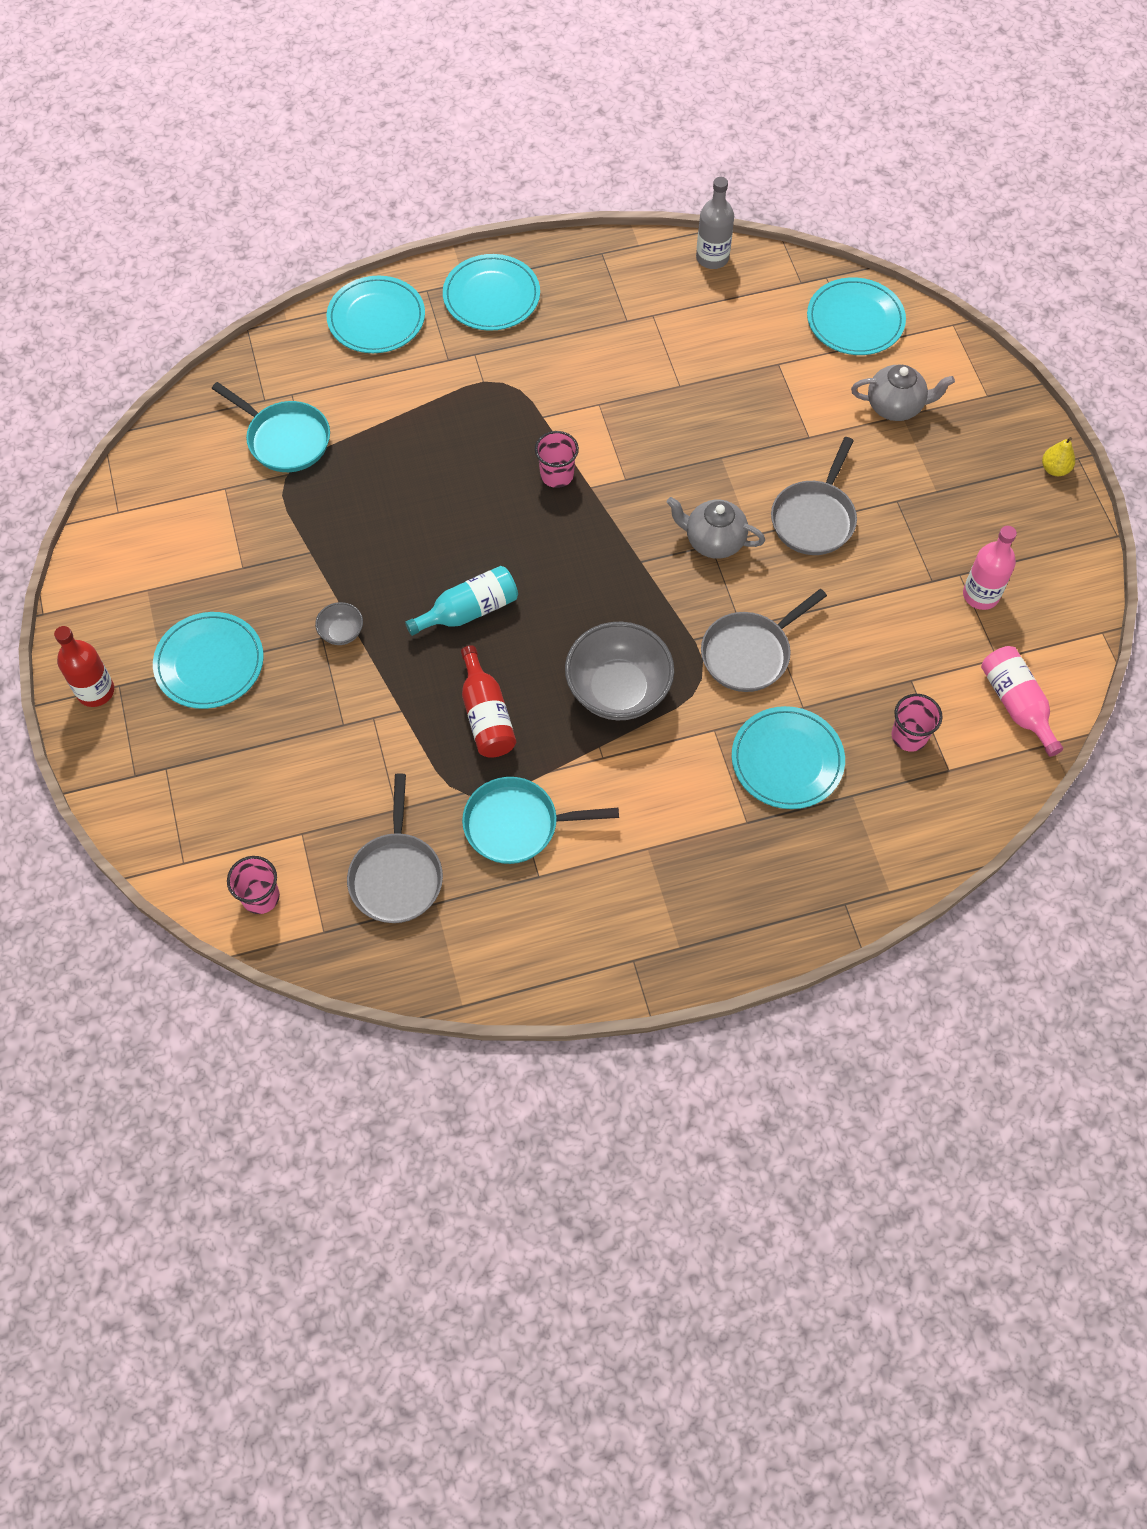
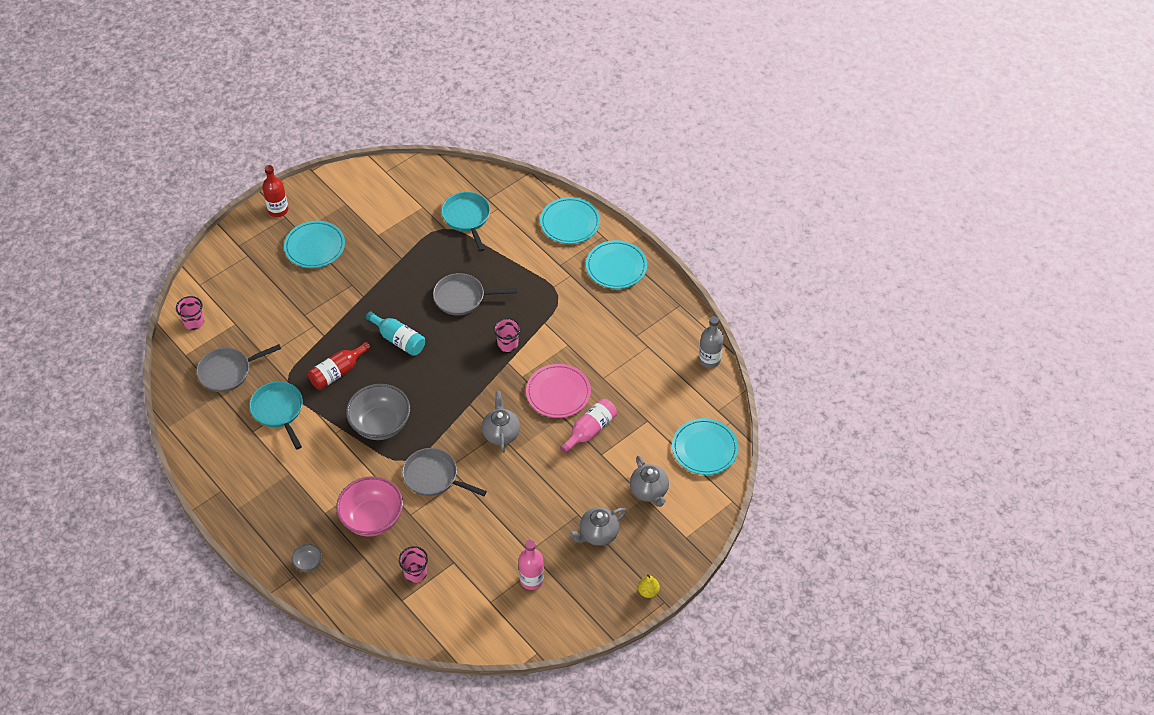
camera: 65 degrees right, 10 degrees down
(285, 439) = (467, 218): turquoise pan -> turquoise pan turned 150 degrees clockwise
(341, 632) = (358, 291): grey bowl -> grey bowl (308, 563)
(677, 446) = (558, 393): none -> pink plate
(787, 760) = (372, 518): turquoise plate -> pink bowl
(814, 518) = (543, 477): grey pan -> grey pan (463, 298)
(939, 490) = (598, 534): none -> grey teapot
(1016, 704) = (462, 621): pink bottle -> pink bottle (590, 430)

